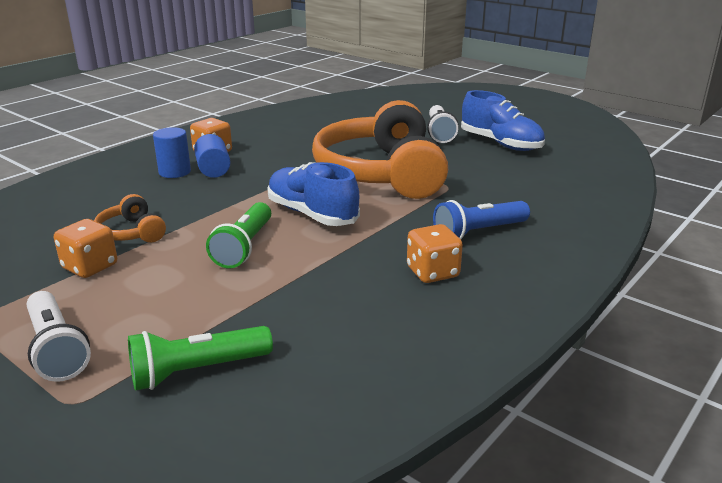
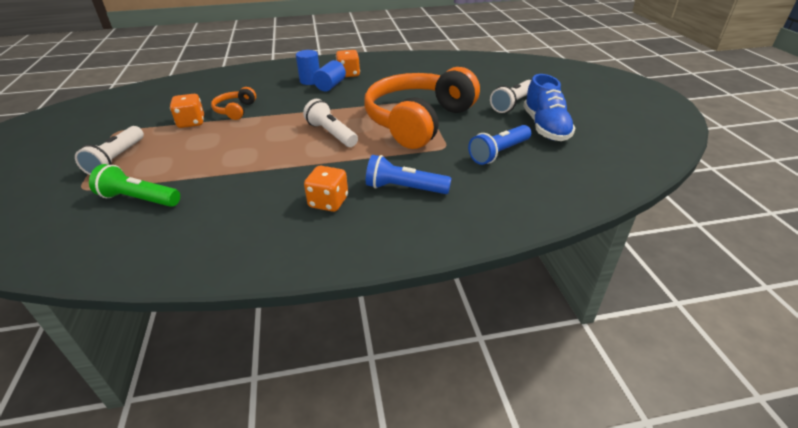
camera: 40 degrees right, 10 degrees up
(244, 247) = (266, 140): green flashlight -> none
(312, 214) = (331, 134): blue shoe -> white flashlight
(501, 175) = (499, 153): none -> blue flashlight

